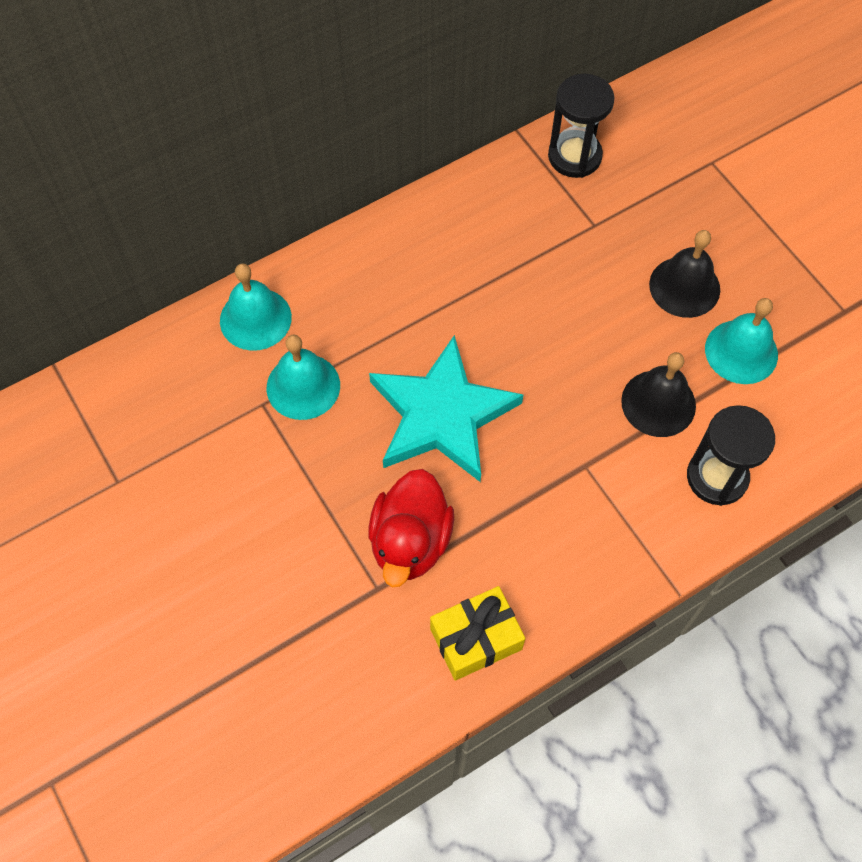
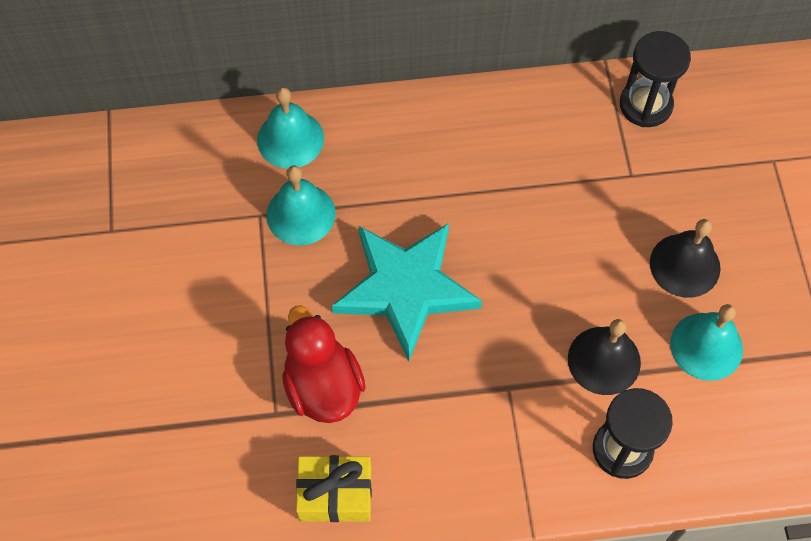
camera: 25 degrees right, 0 degrees up
(410, 541) = (323, 386): red duck -> red duck turned 120 degrees clockwise

